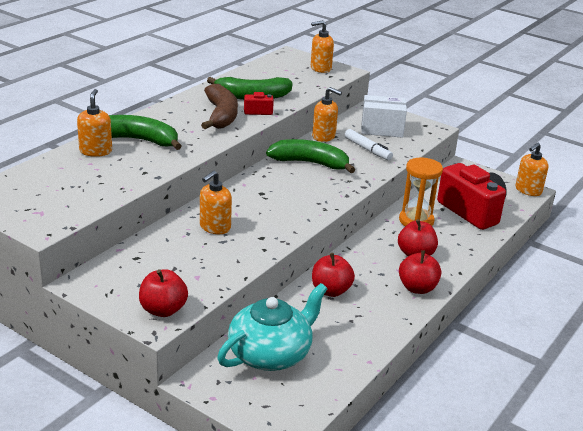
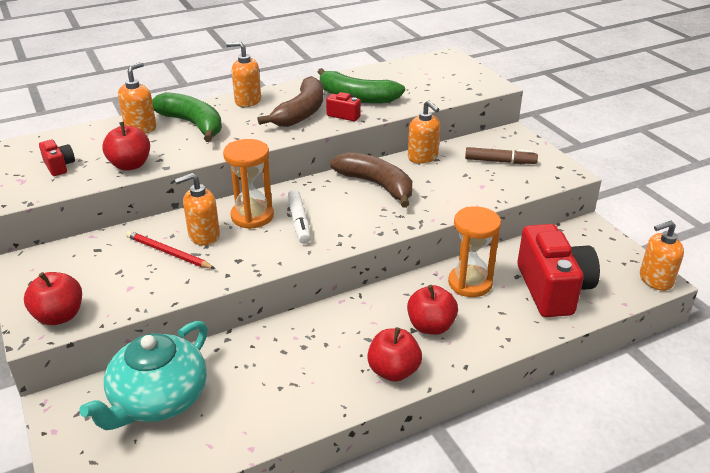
camera: 30 degrees right, 5 degrees up
(60, 194) = (59, 166): none -> red camera
(200, 245) = (168, 253): none -> red pencil
(238, 205) = (252, 216): none -> orange hourglass
(271, 353) = (158, 399): turquoise teapot -> turquoise teapot turned 135 degrees clockwise
(310, 163) = (377, 185): green banana -> brown banana
(320, 68) = (466, 78): orange soap dispenser -> orange soap dispenser (247, 101)
(331, 290) = (291, 343): red apple -> red apple (130, 165)
(367, 149) = (459, 183): white marker -> white marker (299, 222)
(382, 129) = (500, 161): white box -> brown marker

